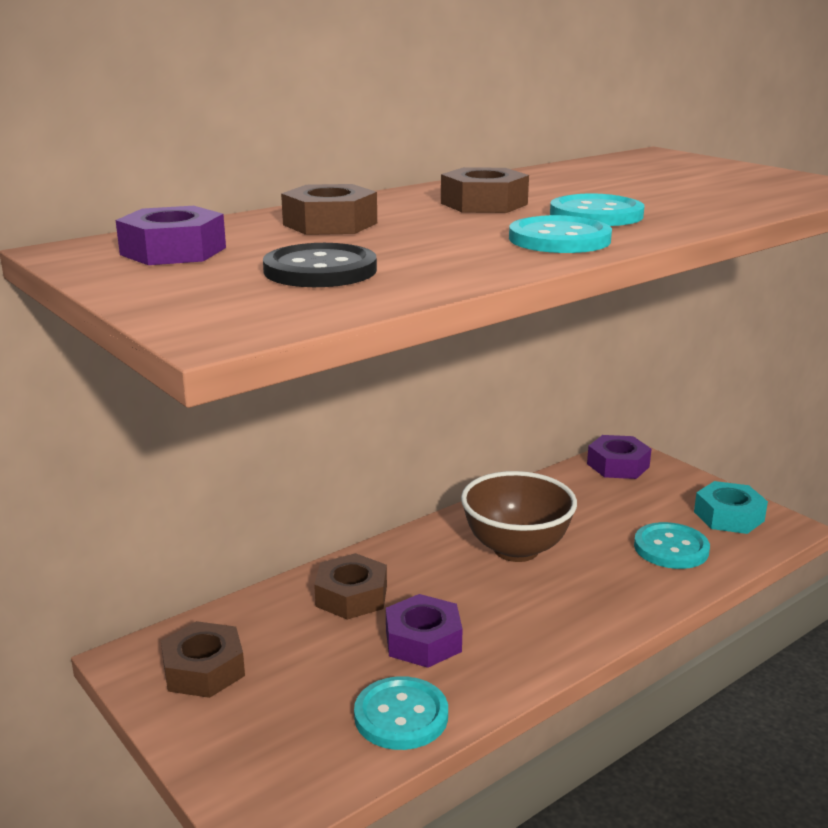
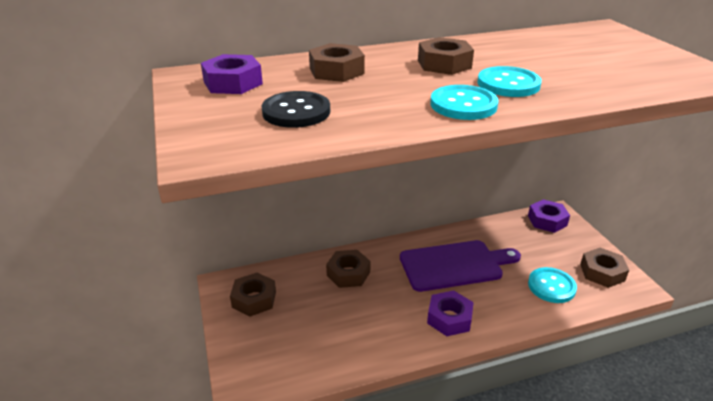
camera: 20 degrees right, 10 degrees up
(401, 716) = (339, 355): turquoise button -> none
(423, 641) = (373, 311): purple nut -> purple nut (449, 318)
(516, 549) = (455, 265): brown bowl -> purple cutting board
(728, 516) = (602, 272): turquoise nut -> brown nut

